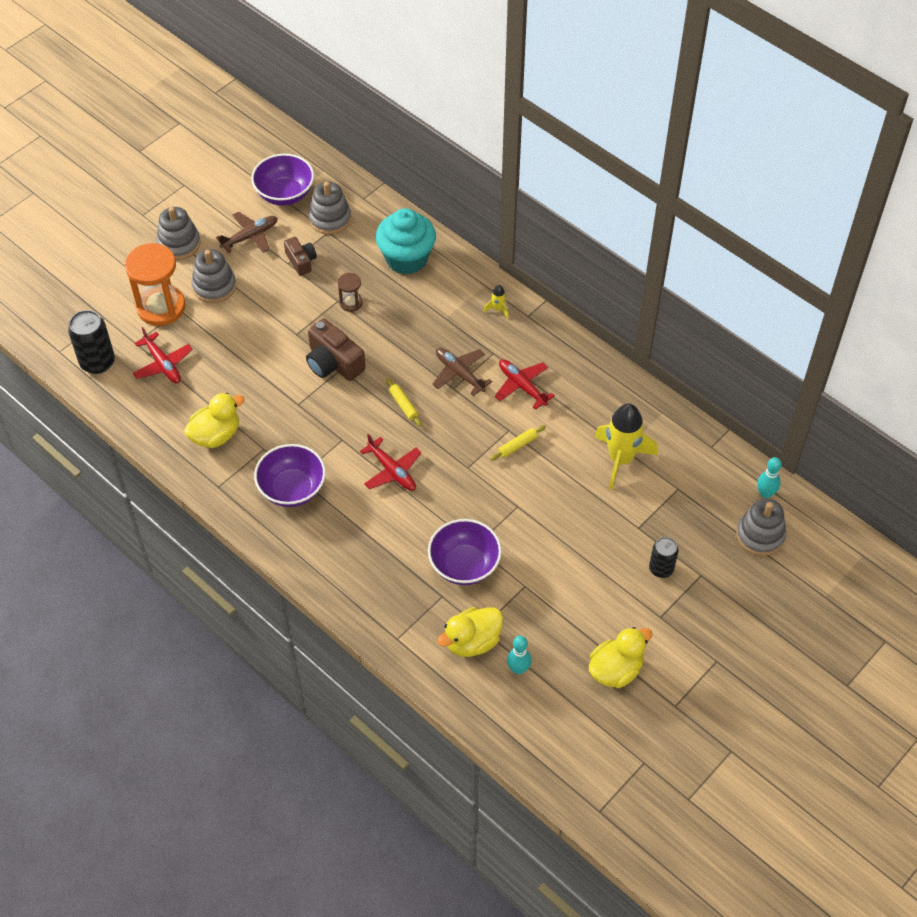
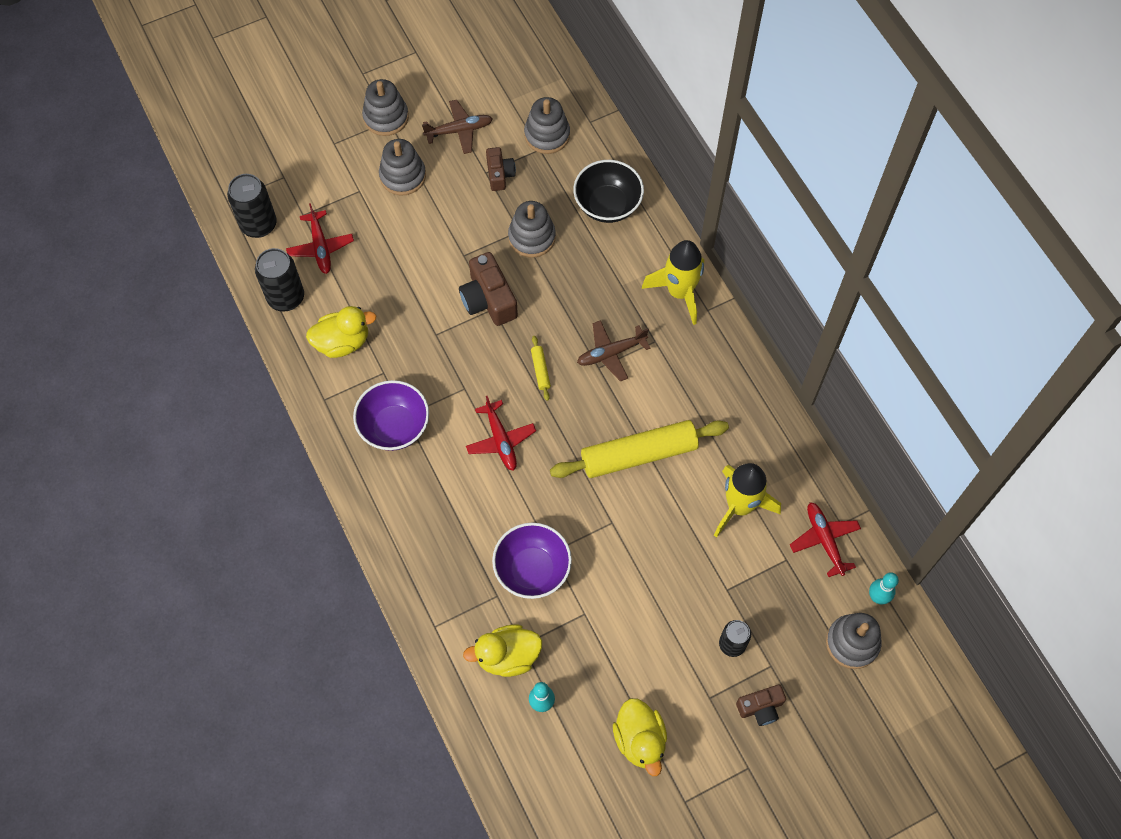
camera: 20 degrees right, 10 degrees up
(148, 414) = (286, 297): none -> black can
(161, 307) = (342, 183): orange hourglass -> none
(285, 194) = (512, 93): purple bowl -> none
(351, 303) = (532, 237): brown hourglass -> grey stacking toy
(406, 259) = (607, 205): turquoise cupcake -> black bowl
(459, 373) = (611, 353): brown plane -> brown plane turned 90 degrees counterclockwise
(498, 309) = (679, 292): yellow rocket -> yellow rocket, size x2.36
(517, 445) = (638, 454): yellow rolling pin -> yellow rolling pin, size x2.50
(522, 386) = (670, 388): red plane -> red plane (824, 540)
(616, 670) = (640, 740): yellow duck -> yellow duck turned 90 degrees clockwise
(706, 610) = (760, 707): none -> brown camera

